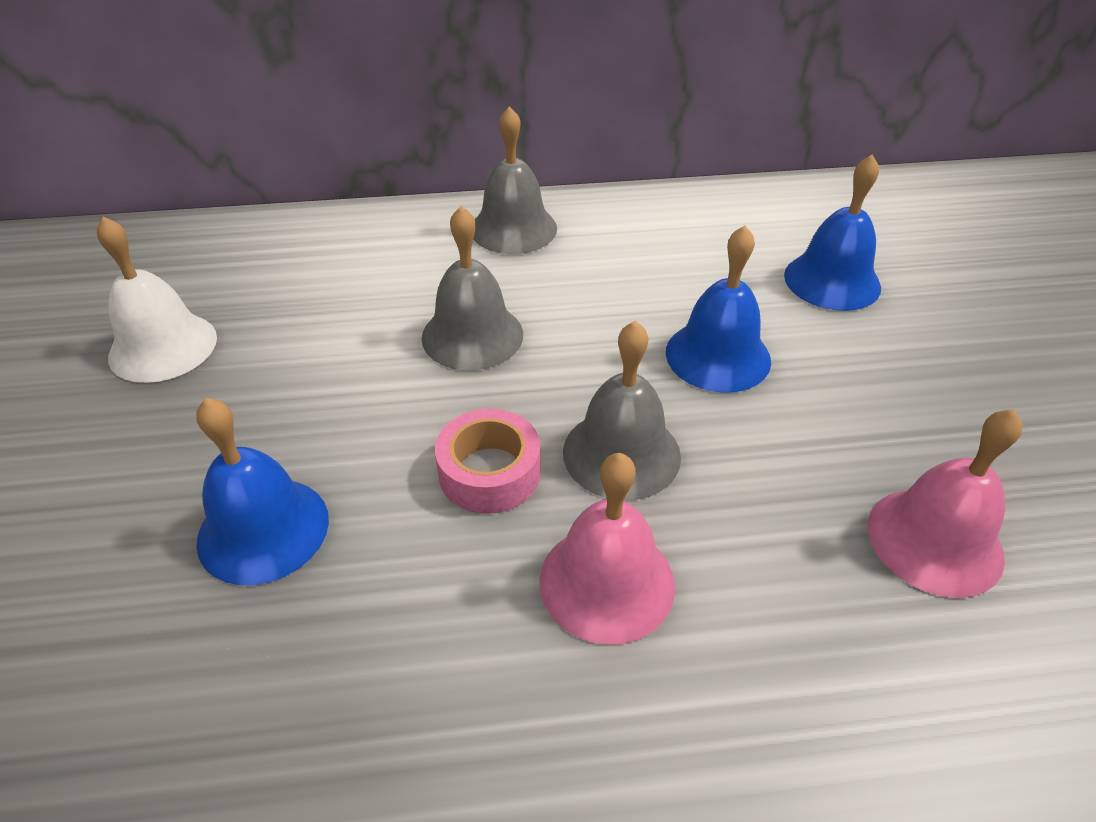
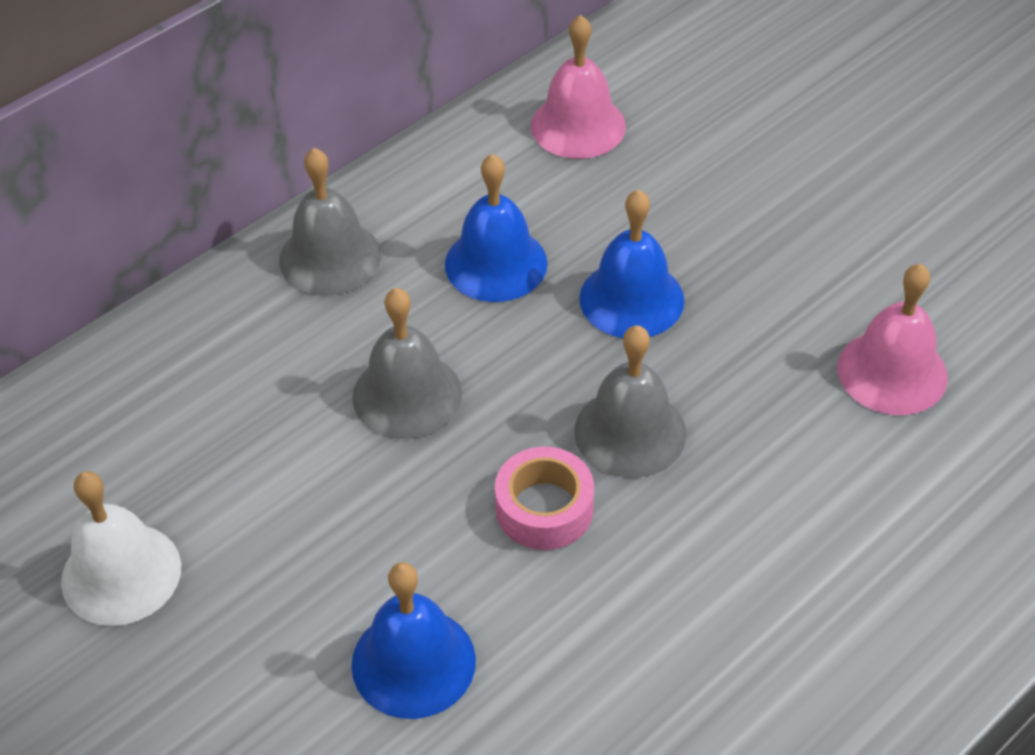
camera: 35 degrees left, 5 degrees up
(607, 582) = (705, 537): pink bell -> pink bell (578, 125)
(832, 281) = (665, 169): blue bell -> blue bell (496, 263)

